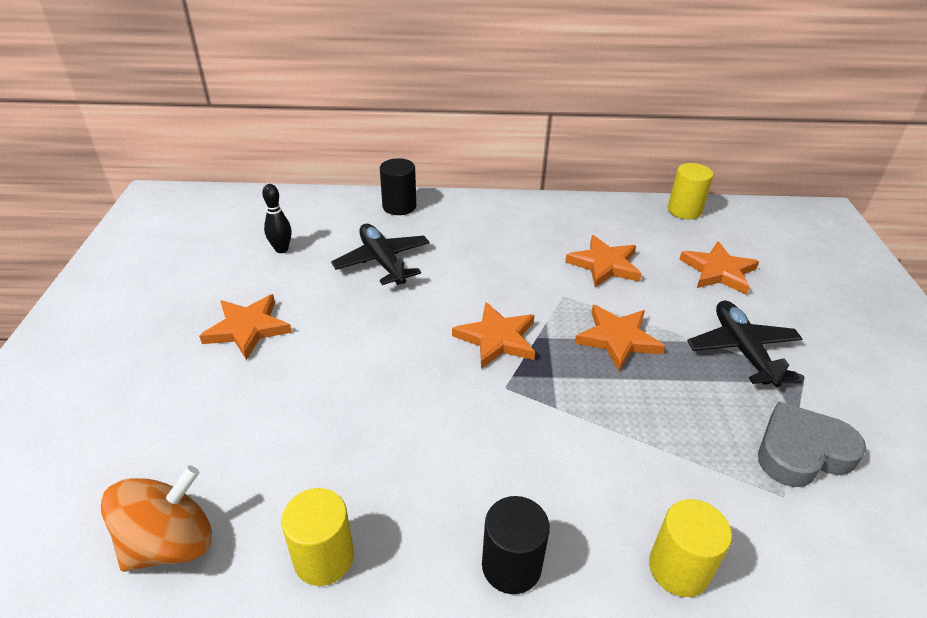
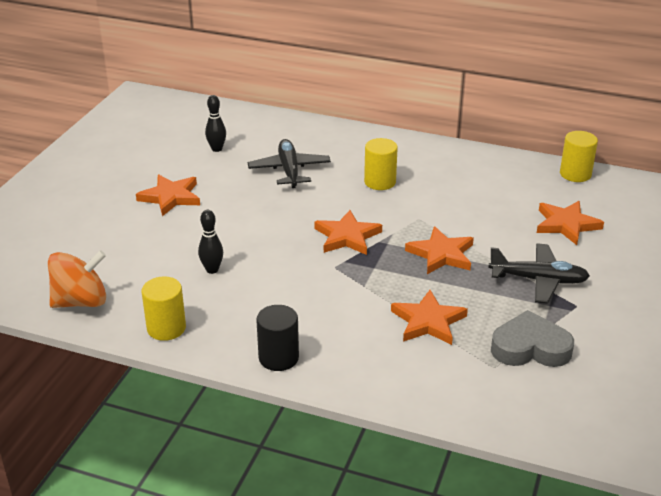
camera: 20 degrees right, 5 degrees down
(349, 431) = (212, 270): none -> black bowling pin
(399, 206) = (324, 132): black cylinder -> none
(604, 265) = (469, 203): orange star -> orange star (428, 321)
(678, 568) = (387, 384): yellow cylinder -> yellow cylinder (380, 182)
(742, 350) = (538, 280): black plane -> black plane turned 90 degrees clockwise

